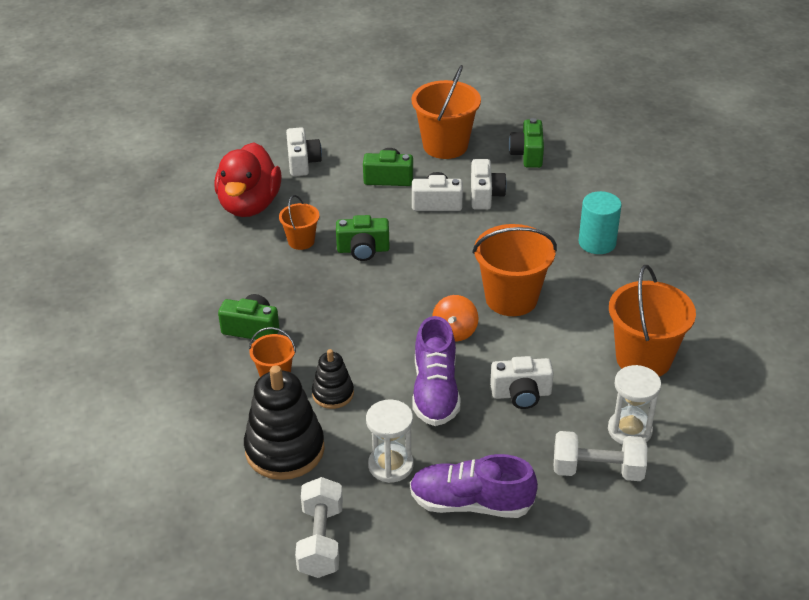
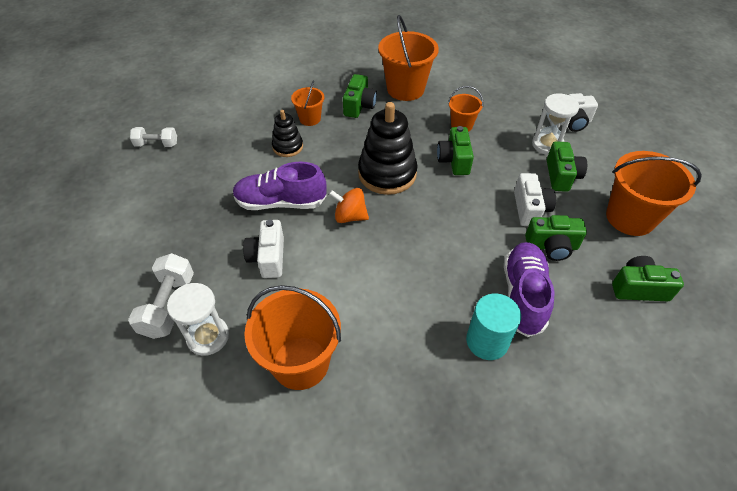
camera: 90 degrees right, 10 degrees up
(249, 205) = (503, 97): red duck -> none
(285, 449) = (239, 126): black stacking toy -> black stacking toy (387, 174)
(321, 540) = (157, 144): white dumbbell -> white dumbbell, size x0.66
(390, 465) = (211, 177): white hourglass -> white hourglass (547, 144)
(471, 503) = (161, 220): purple shoe -> purple shoe (523, 295)
(485, 195) = (551, 246): white camera -> green camera
(511, 298) = (393, 258): orange bucket -> orange bucket (405, 89)

